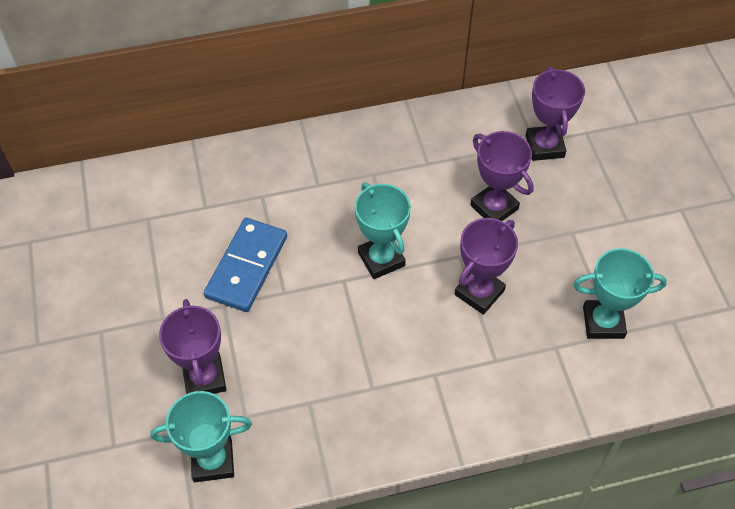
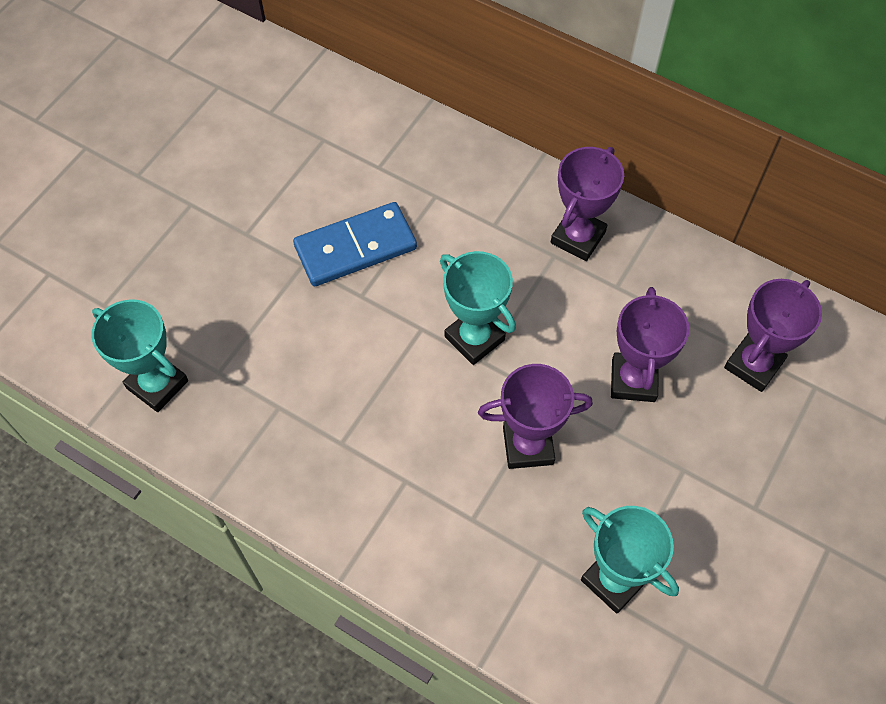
camera: 45 degrees right, 5 degrees up
(204, 378) = (223, 312): purple trophy -> purple trophy (578, 237)
(381, 259) = (474, 338): turquoise trophy -> turquoise trophy turned 60 degrees counterclockwise

